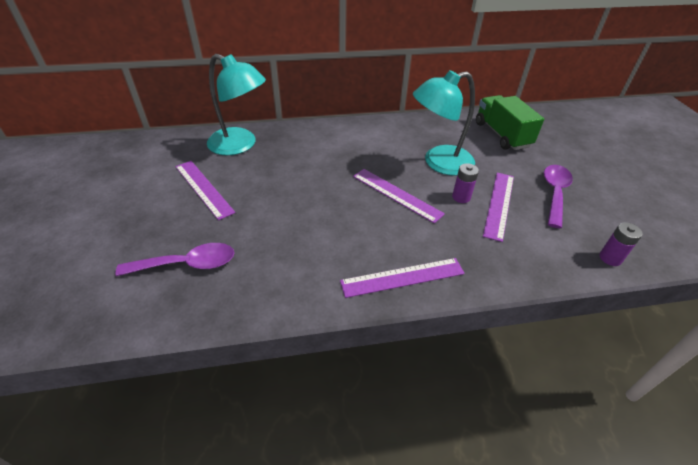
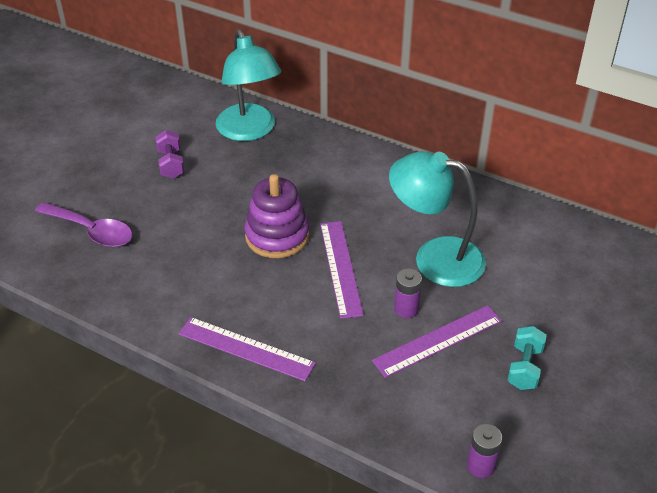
camera: 40 degrees right, 0 degrees up
(204, 188) = (171, 164): purple ruler -> purple dumbbell
(334, 196) = (277, 236): none -> purple stacking toy
(502, 135) = (566, 264): green truck -> none
(554, 193) = (524, 367): purple spoon -> turquoise dumbbell

